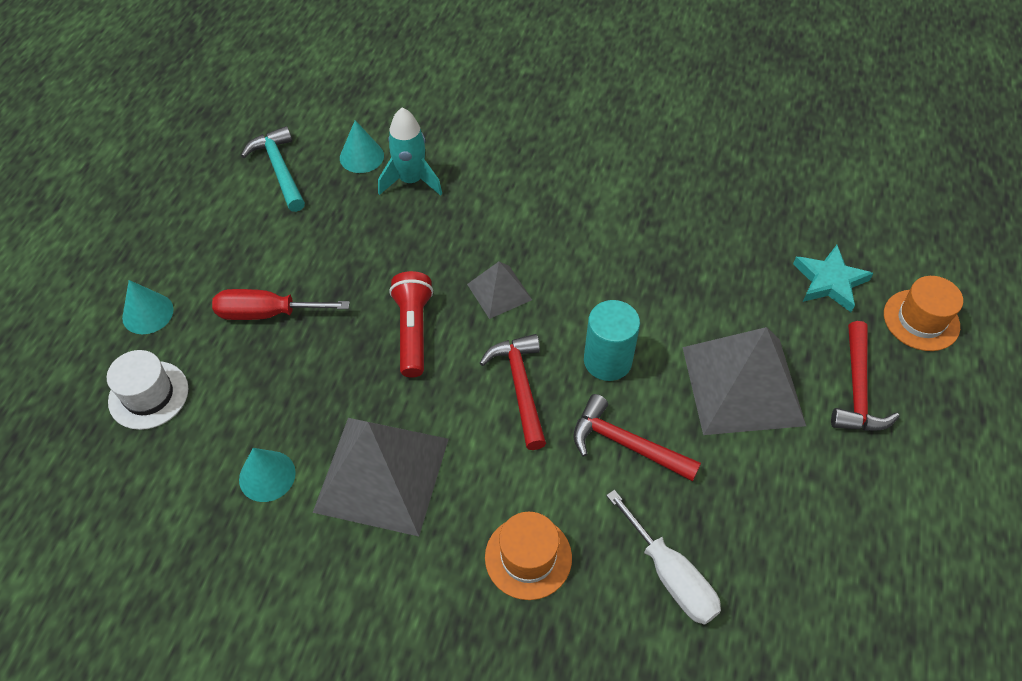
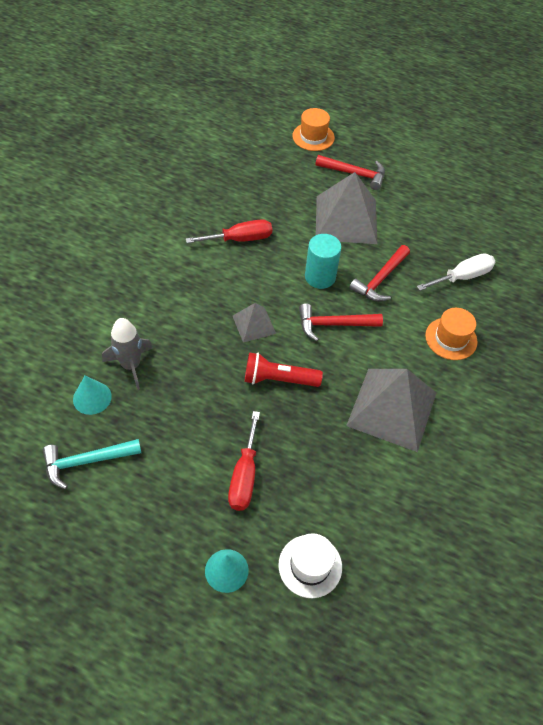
camera: 85 degrees left, 0 degrees up
(267, 476) = (388, 479): turquoise cone -> none
(411, 181) = (131, 365): turquoise rocket -> grey rocket
(650, 255) = (240, 239): none -> red screwdriver
(829, 281) = (279, 164): turquoise star -> none

